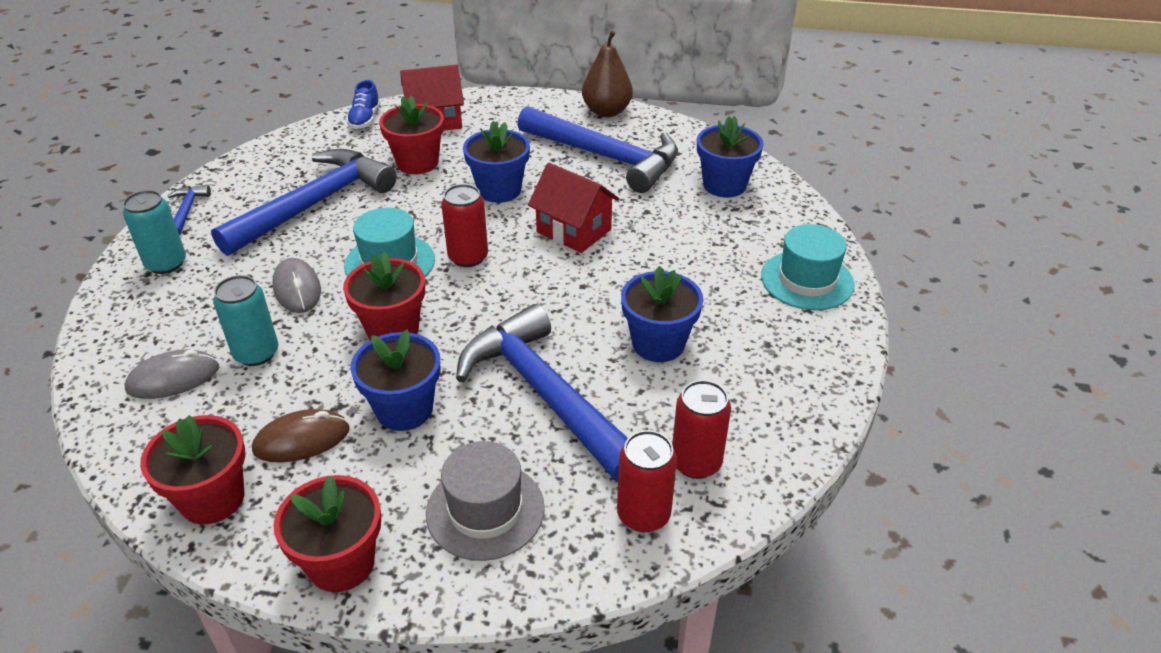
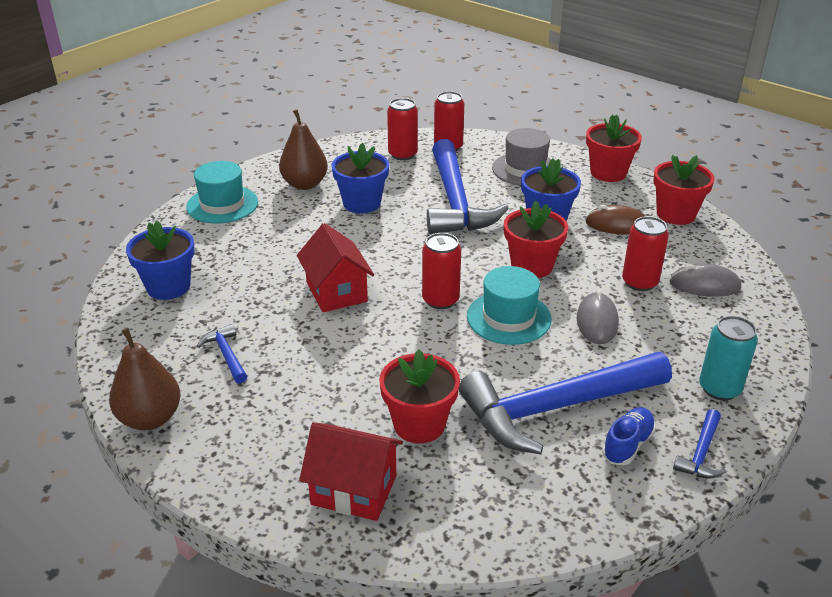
camera: 150 degrees left, 5 degrees down
(256, 353) = (639, 282): turquoise can -> red can
(365, 119) = (441, 535): blue shoe -> blue shoe (627, 445)
(499, 190) = (362, 355): blue flower pot -> none
(606, 157) = (226, 355): blue hammer -> blue hammer, size x0.41
(759, 346) = (305, 184): none -> brown pear

